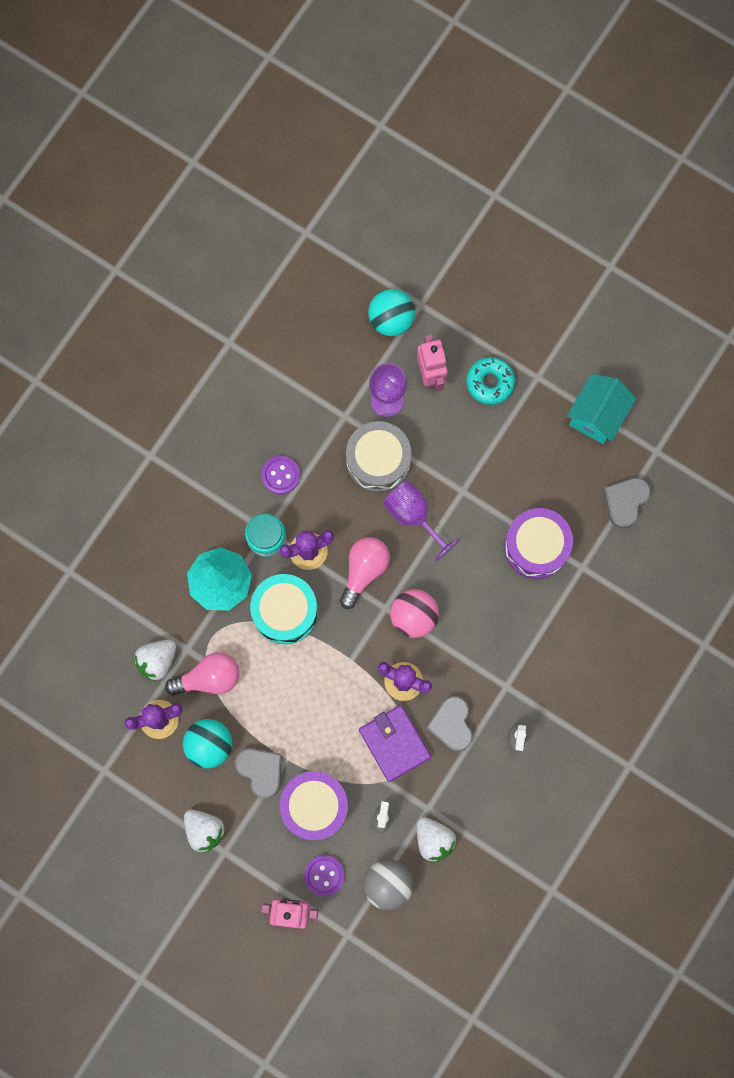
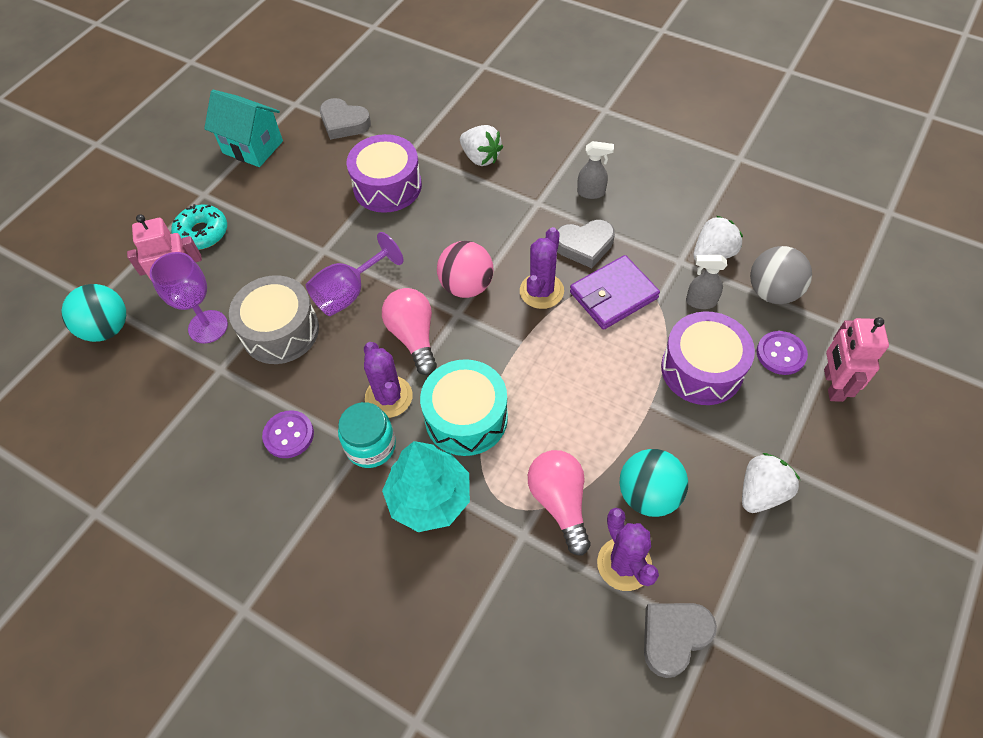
camera: 90 degrees left, 20 degrees down
(157, 660) = (542, 573): white strawberry -> white strawberry (481, 157)
(261, 771) = (671, 431): grey heart -> grey heart (674, 637)
(364, 571) = (413, 337): pink light bulb -> pink light bulb turned 45 degrees clockwise

